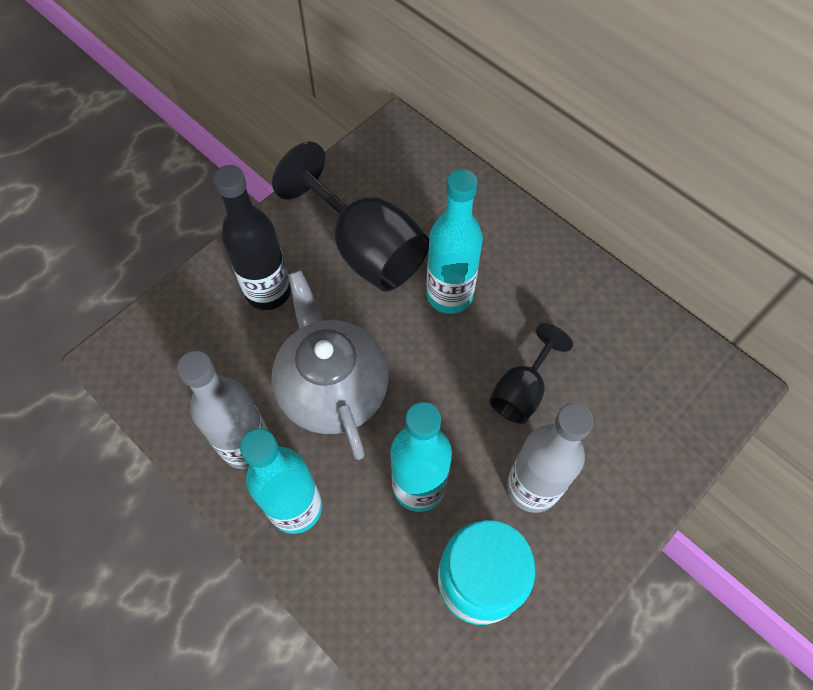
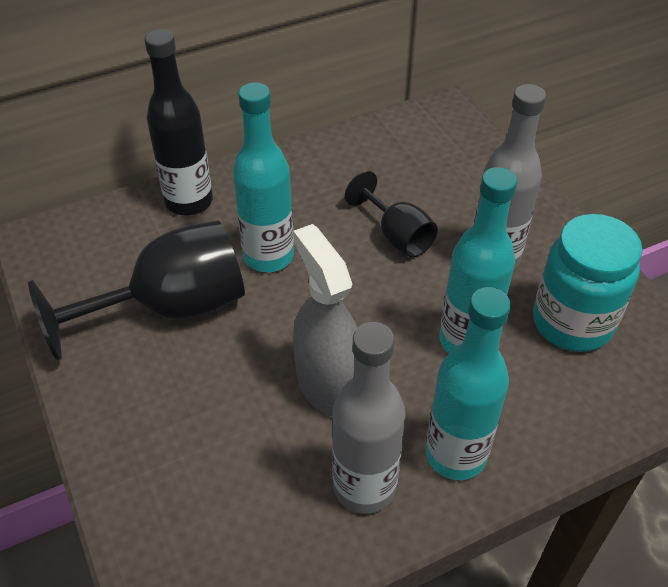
camera: 70 degrees left, 15 degrees down
(268, 291) = (173, 415): black bottle -> black bottle (189, 202)
(332, 388) = (329, 384): grey teapot -> grey spray bottle

